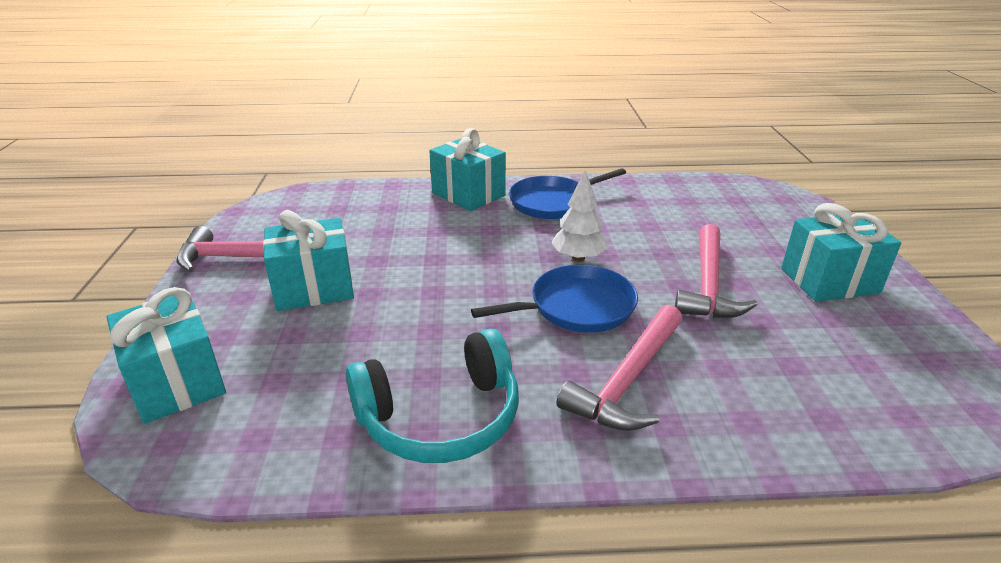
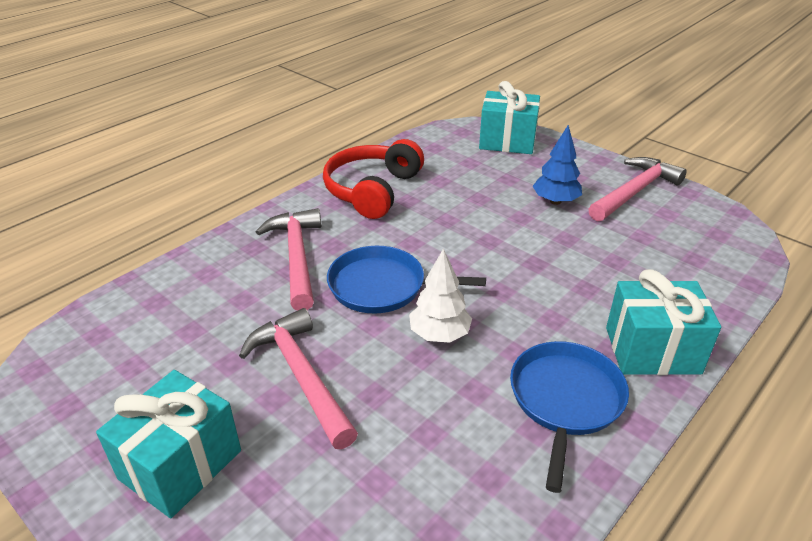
camera: 135 degrees right, 5 degrees up
(314, 288) = (555, 201): turquoise gift -> blue tree
(441, 417) = (372, 190): turquoise headphones -> red headphones
(576, 307) = (382, 286): blue pan -> blue pan turned 75 degrees clockwise

